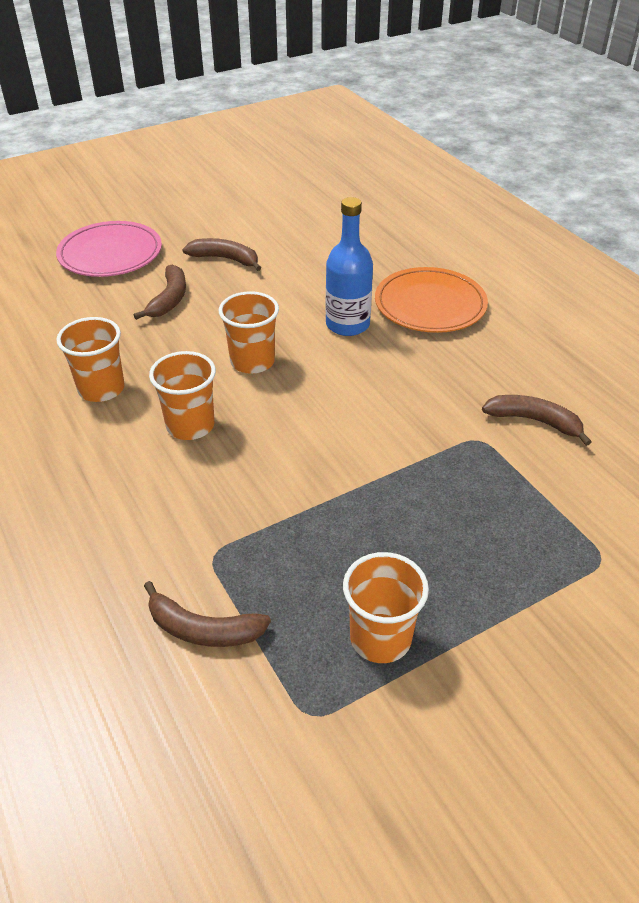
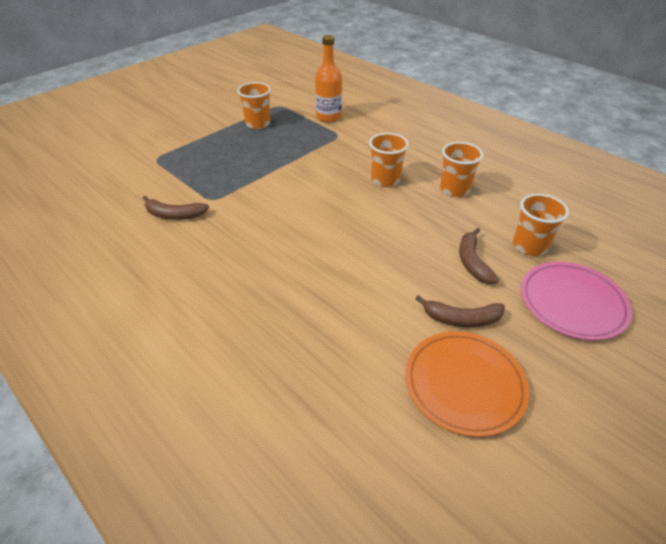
camera: 165 degrees right, 0 degrees up
(202, 629) = (328, 117): brown banana -> orange bottle
(252, 361) = (373, 222): orange cup -> orange cup (529, 246)
(347, 324) = (315, 265): blue bottle -> none
(430, 305) = (248, 299): orange plate -> orange plate (464, 384)

